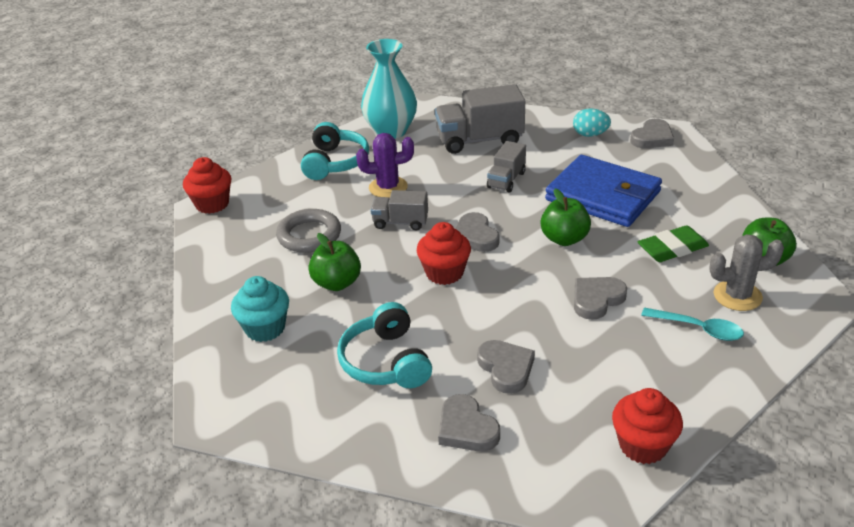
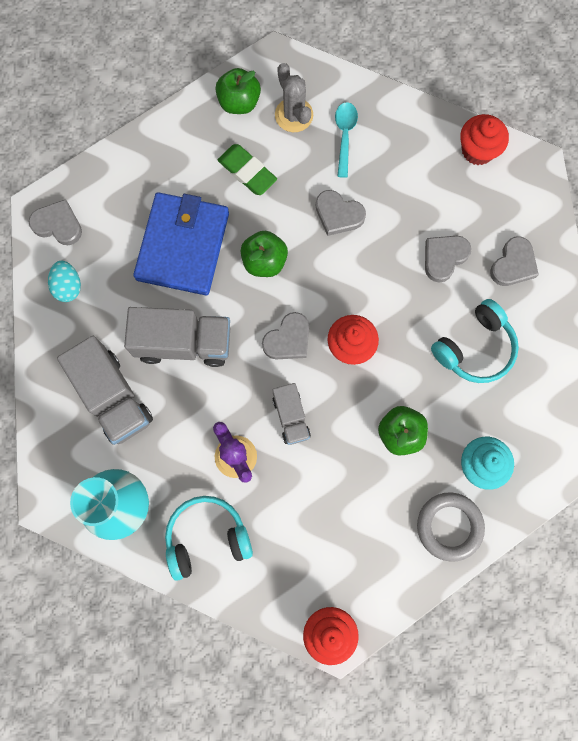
camera: 115 degrees left, 40 degrees up
(309, 235) = (343, 496): grey ring -> grey ring (449, 526)
(506, 180) = (184, 343): grey truck -> grey truck, size x1.75

